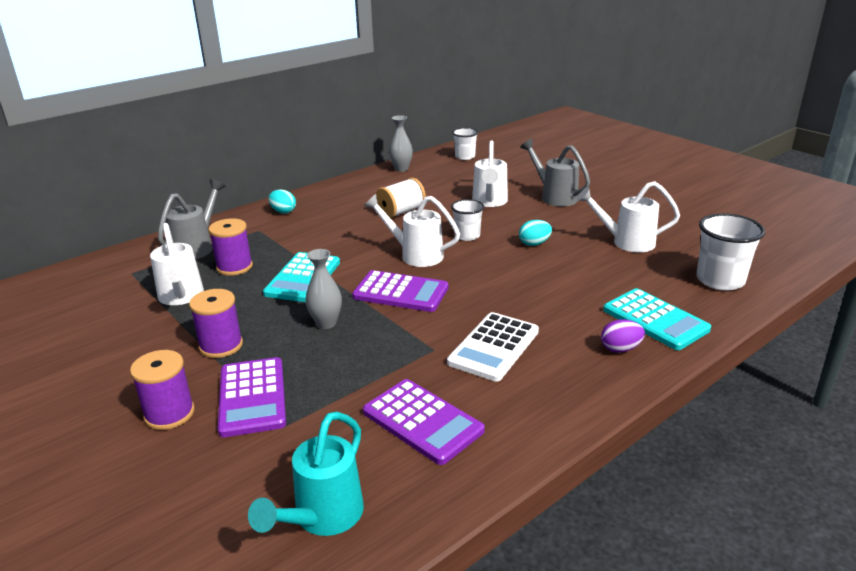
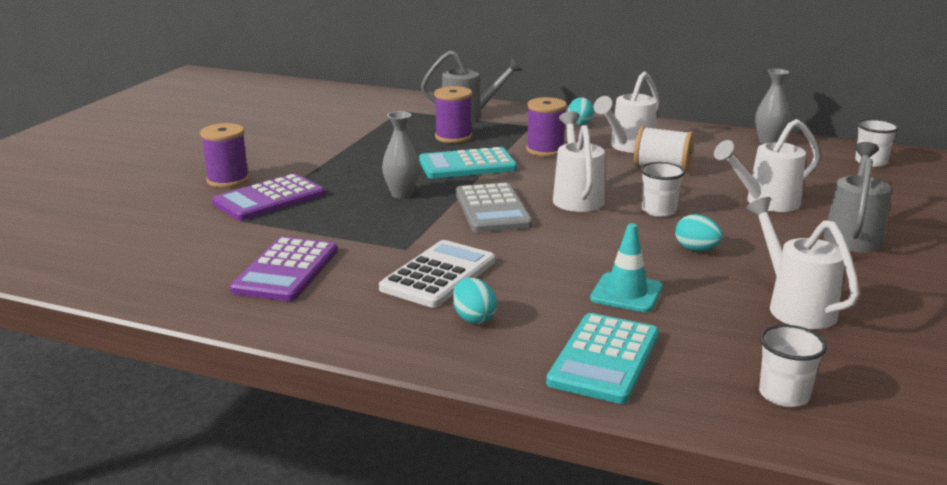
camera: 60 degrees right, 5 degrees down
(181, 297) = (383, 135): white watering can -> white watering can (628, 147)
(221, 346) = (329, 168): purple spool -> purple spool (545, 150)
(322, 518) = (139, 263): turquoise watering can -> none
(400, 292) = (492, 209): purple calculator -> grey calculator
(494, 347) = (438, 275): white calculator -> white calculator turned 120 degrees clockwise
(572, 351) = (473, 318): none -> turquoise egg
(575, 285) = (626, 293): none -> turquoise traffic cone
(620, 349) = (509, 346): purple egg -> none
(720, 280) = (784, 395): white cup -> white cup, size x0.62

